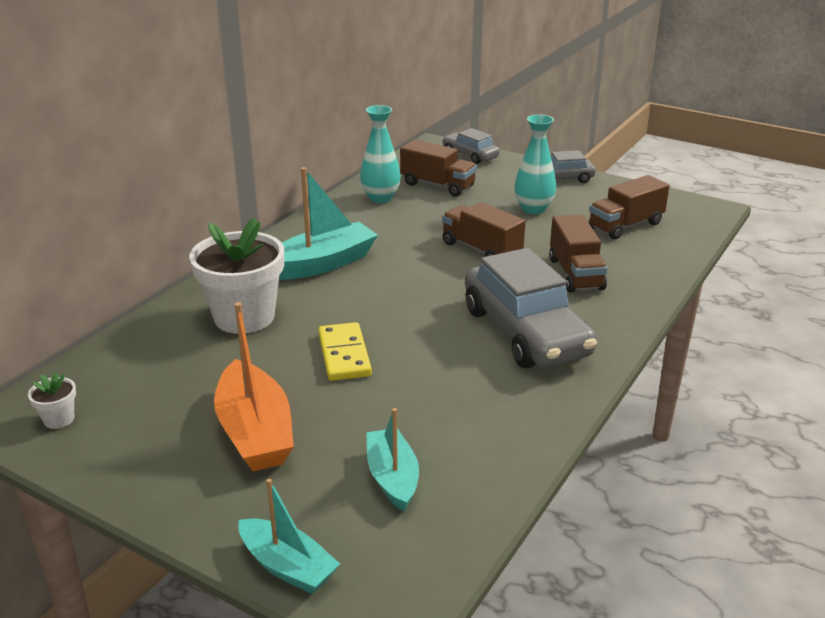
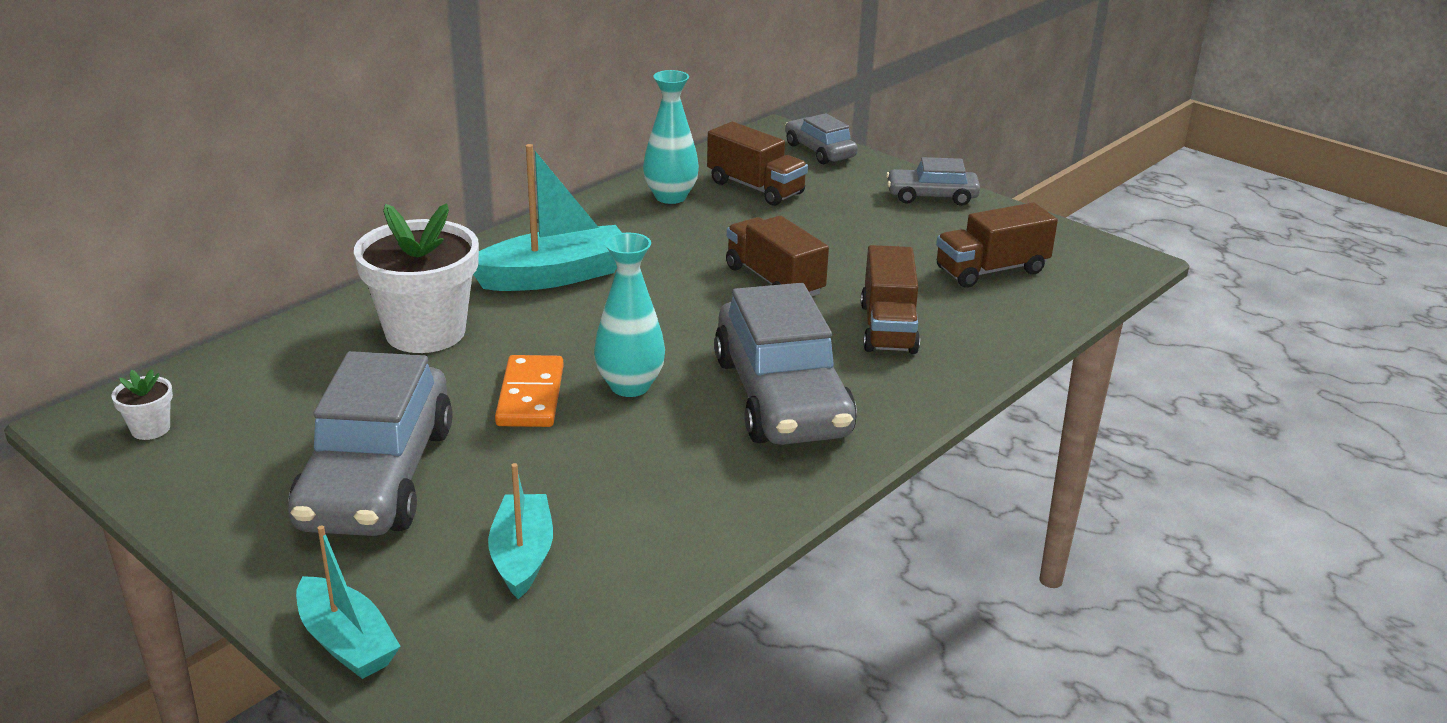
camera: 10 degrees right, 0 degrees up
(255, 432) = (377, 477): orange boat -> grey car
(344, 355) = (530, 396): yellow domino -> orange domino
(533, 209) = (872, 234): turquoise vase -> turquoise vase (630, 386)

